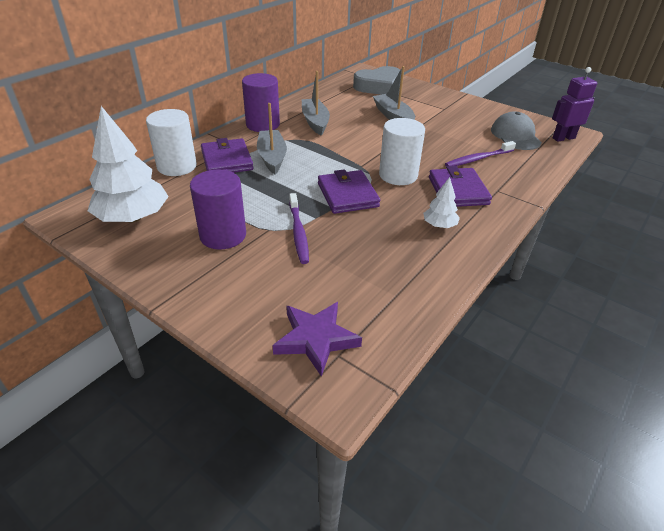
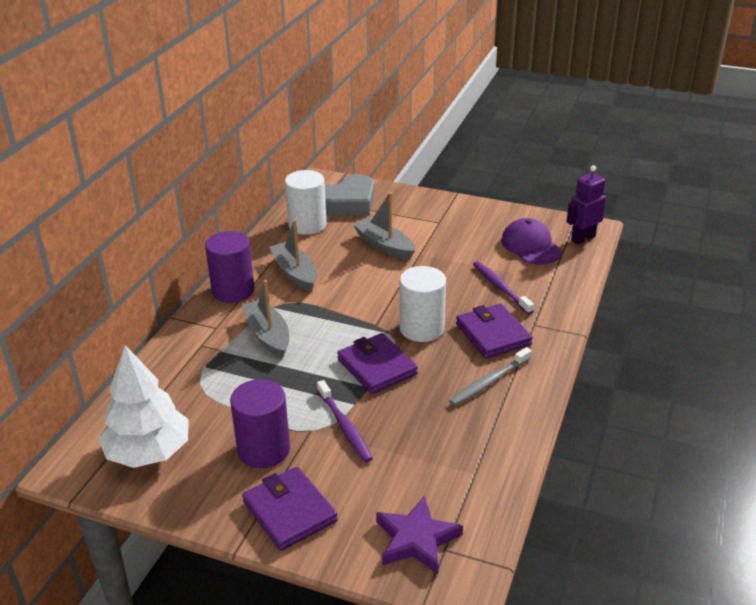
camera: 15 degrees left, 5 degrees down
(177, 166) = (160, 373): white cylinder -> white cylinder (307, 225)
(227, 160) = (216, 351): purple wallet -> purple wallet (290, 511)
(439, 225) = (488, 382): white tree -> grey toothbrush
(478, 159) = (500, 287): purple toothbrush -> purple toothbrush turned 105 degrees clockwise
(515, 136) = (531, 246): grey cap -> purple cap

